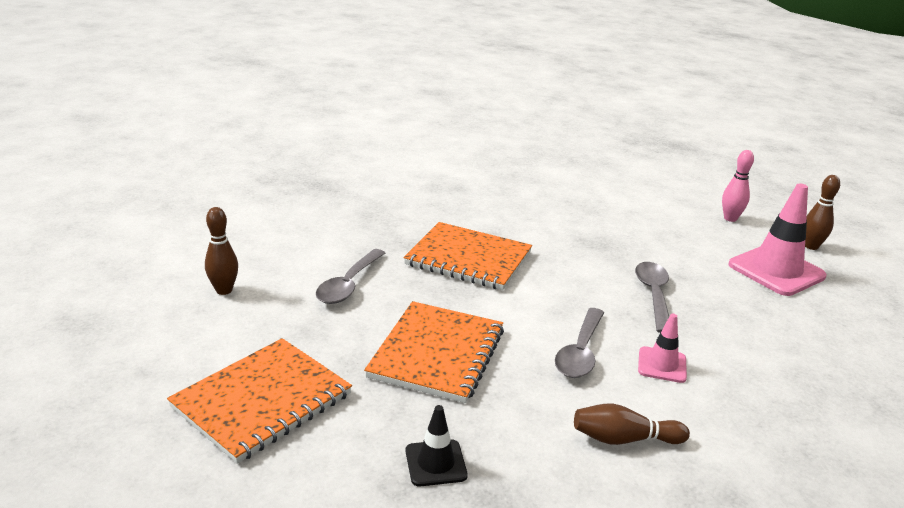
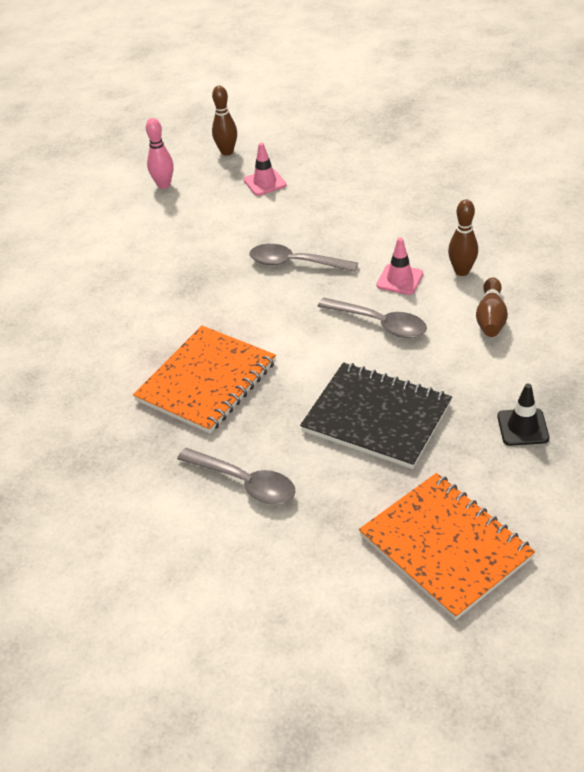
camera: 75 degrees left, 15 degrees up
(224, 290) = (241, 599): brown bowling pin -> brown bowling pin (462, 271)
(437, 353) = (376, 417): orange notebook -> black notebook
(776, 270) = (265, 182): pink traffic cone -> pink traffic cone, size x0.53

